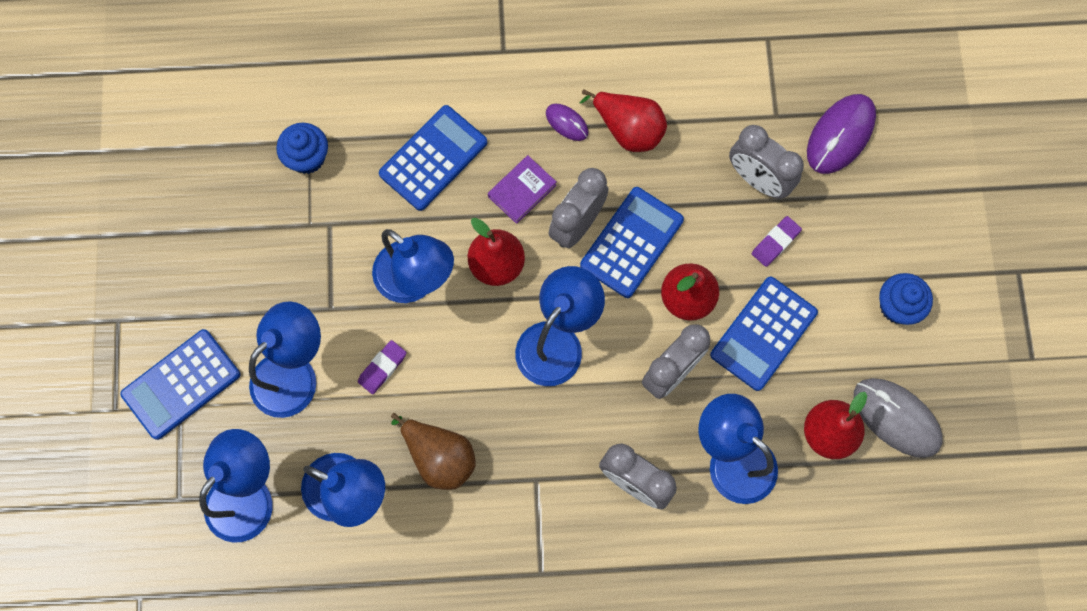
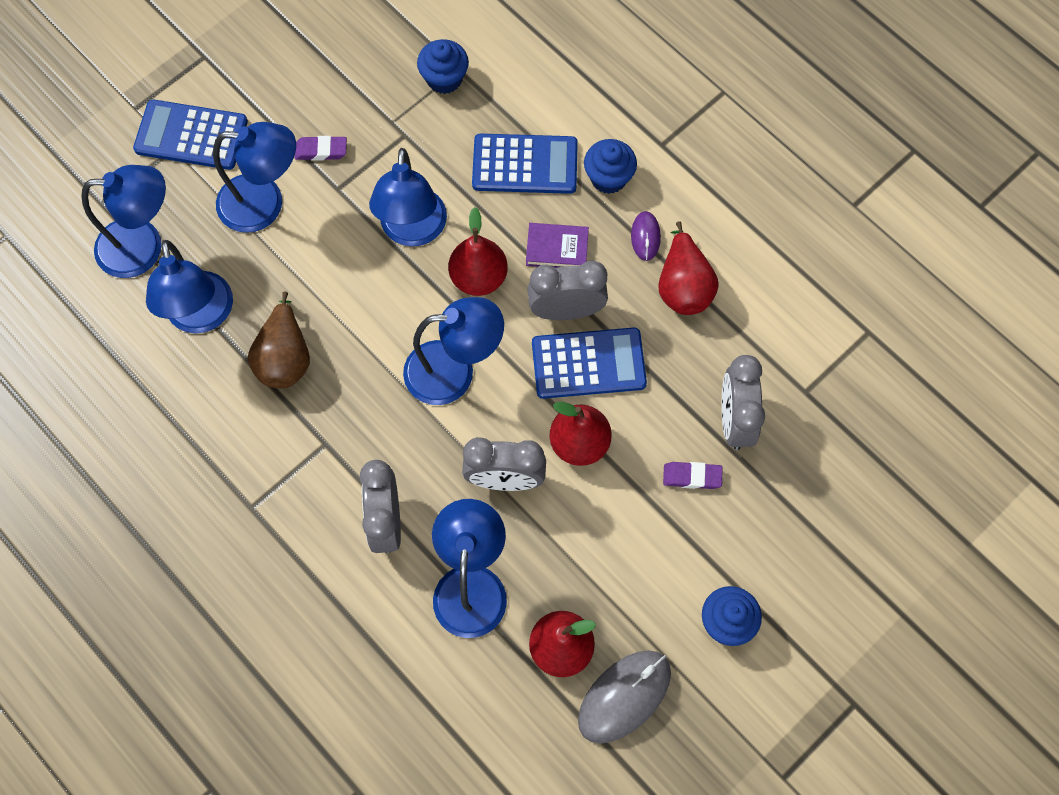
camera: 50 degrees right, 5 degrees down
(382, 368) = (322, 261): purple eraser -> purple eraser (321, 150)
(497, 109) = (608, 178): none -> blue cupcake
(763, 334) = (602, 528): blue calculator -> none
(840, 135) = (838, 456): purple mouse -> none
(896, 418) = (624, 696): grey mouse -> grey mouse turned 45 degrees clockwise

